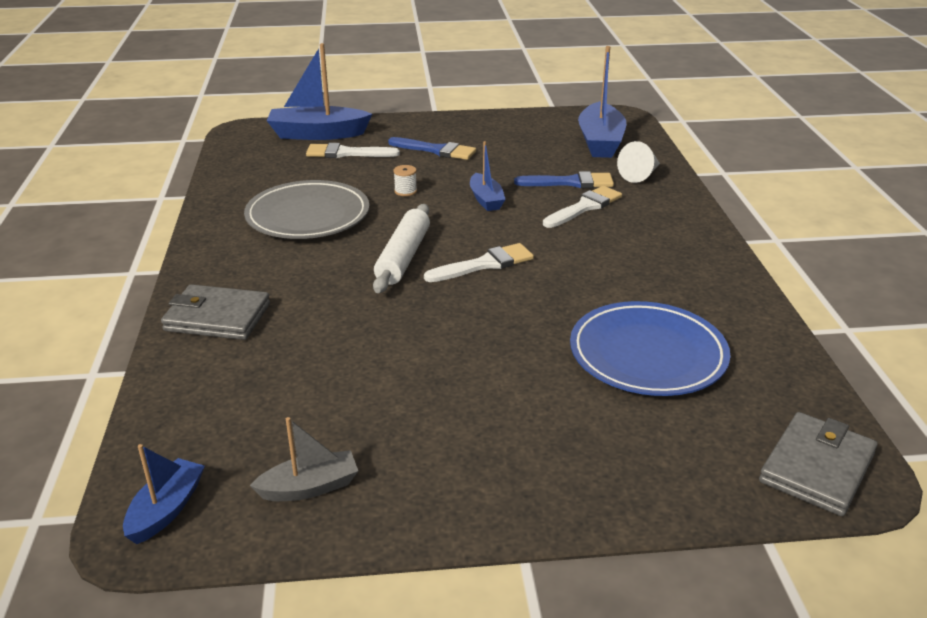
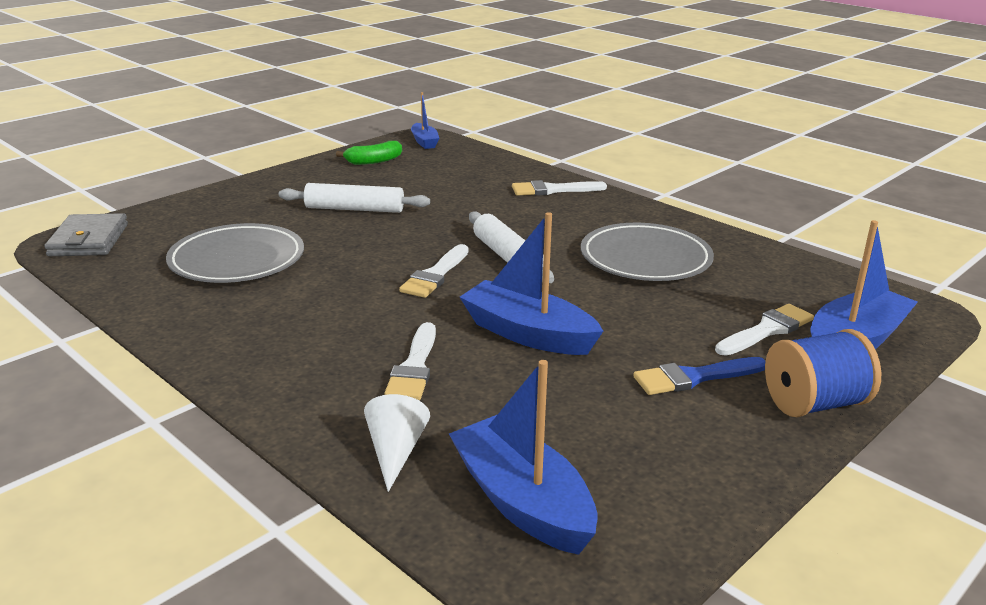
camera: 140 degrees right, 5 degrees down
(217, 317) = (553, 190): grey wallet -> white brush
(309, 487) = (374, 161): grey boat -> green banana
(404, 125) = (814, 404): none -> blue spool
(405, 191) = (618, 311): white spool -> none
(457, 383) = (354, 209): none -> white rolling pin
(486, 200) = (528, 334): blue boat -> blue boat, size x1.77
(570, 182) = (470, 396): blue brush -> none
(647, 354) = (237, 260): blue plate -> grey plate

